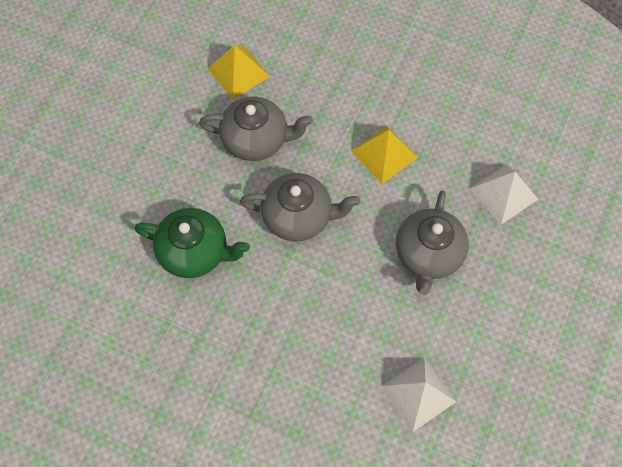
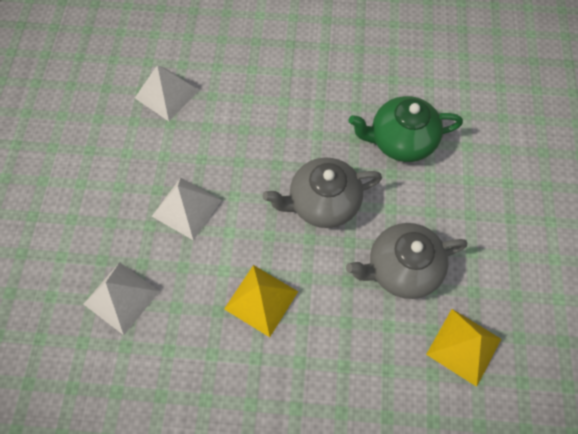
camera: 160 degrees right, 0 degrees up
(428, 254) = (186, 208): grey teapot -> white pyramid

